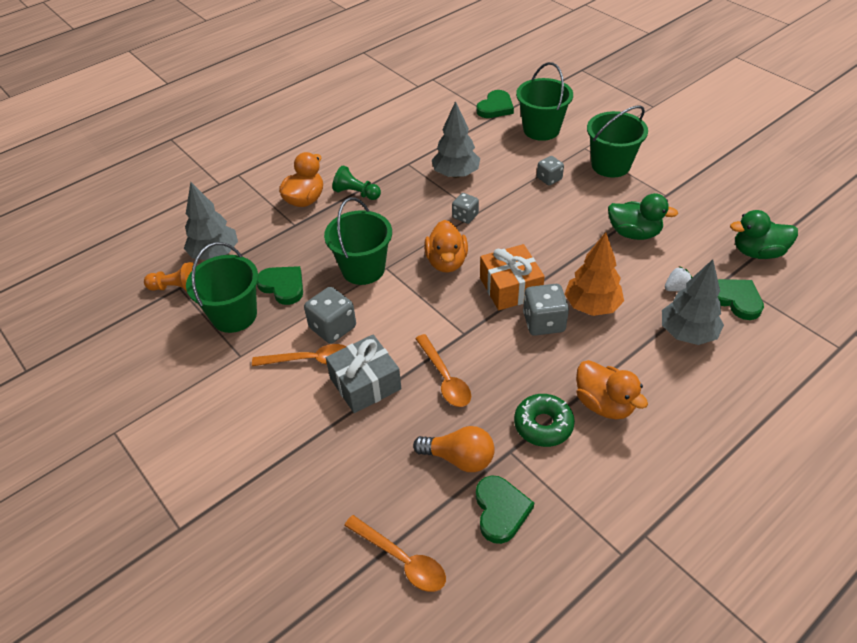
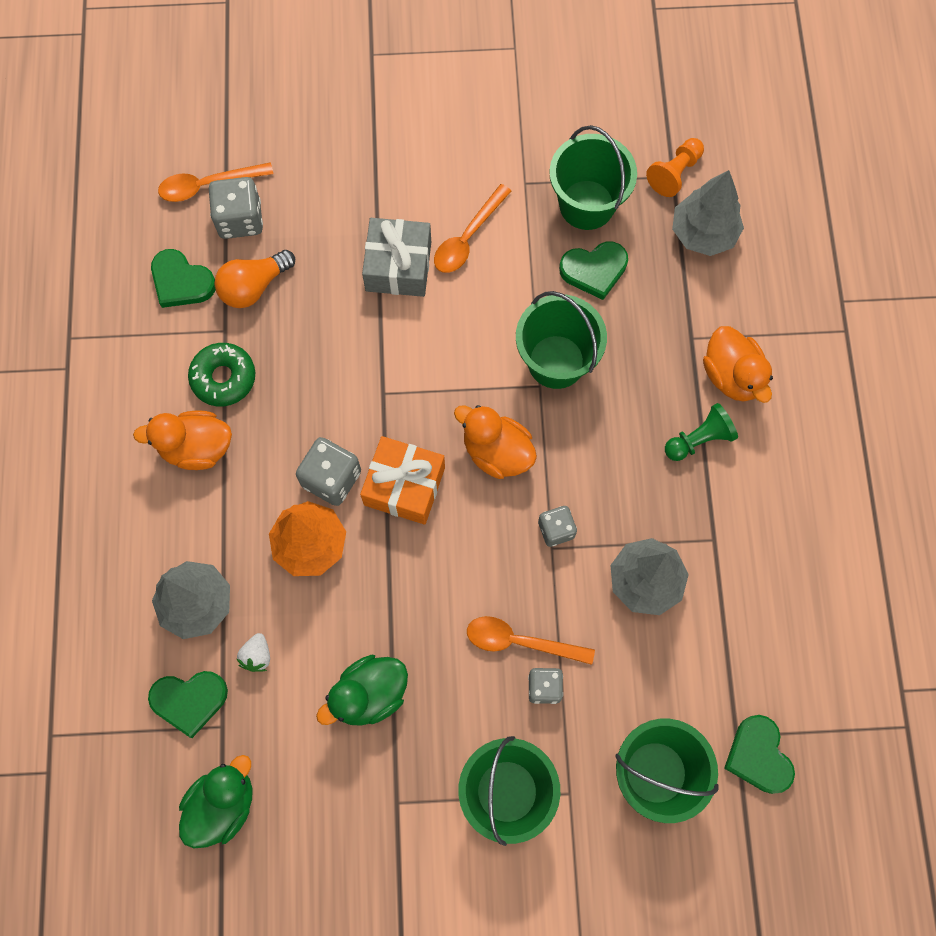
camera: 125 degrees right, 25 degrees up
(333, 327) = (494, 281): grey dice -> grey dice (240, 219)
(445, 378) = (345, 336): orange spoon -> orange spoon (520, 641)

